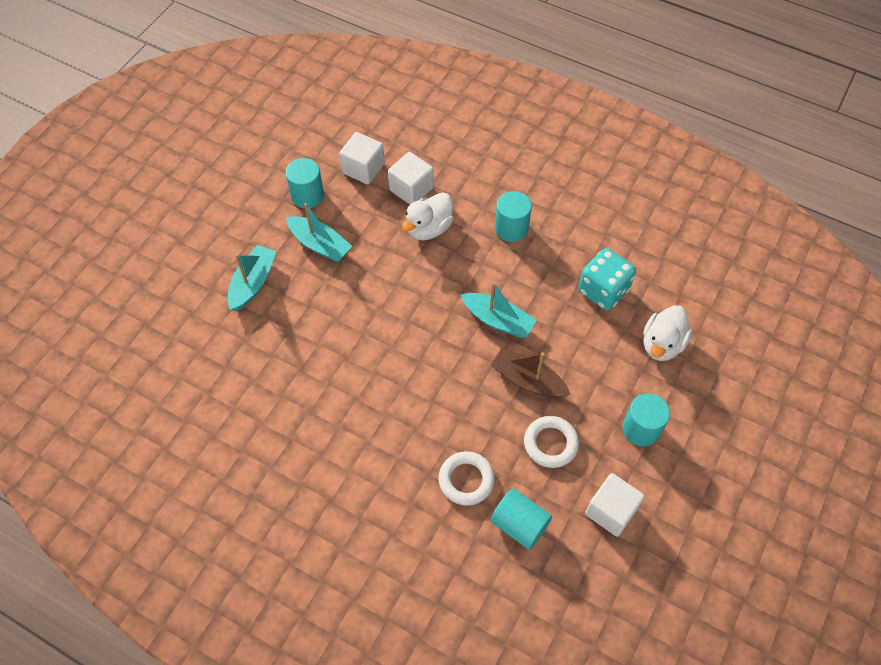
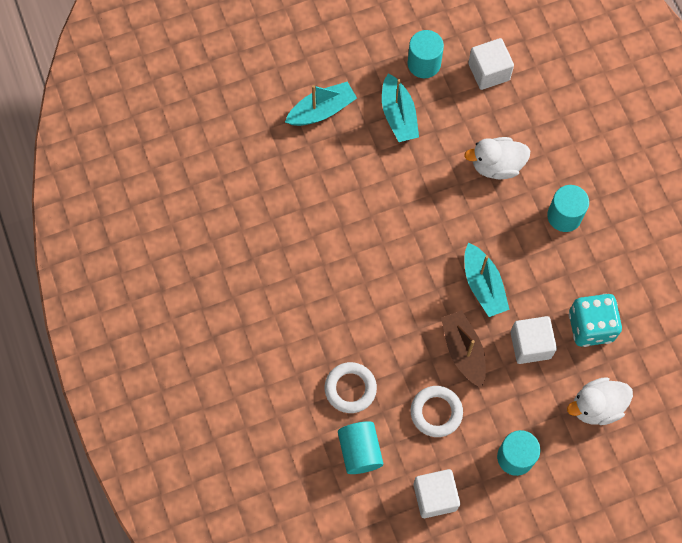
camera: 40 degrees right, 10 degrees up
(411, 189) = (512, 119): white cube -> white cube (530, 345)

